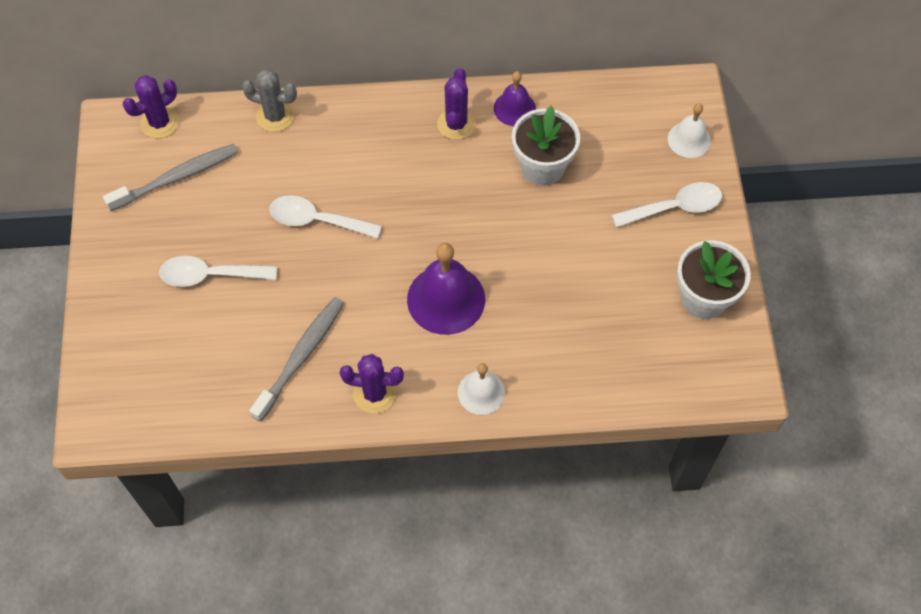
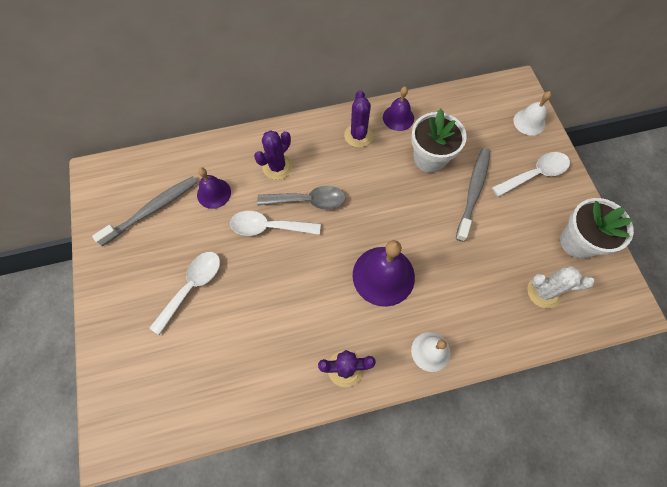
camera: 10 degrees left, 5 degrees up
(160, 123) = (132, 168): purple cactus -> purple cactus (277, 167)
(210, 275) = (192, 287): white spoon -> white spoon turned 135 degrees clockwise
(256, 169) = (214, 193): none -> purple bell
(275, 116) = (221, 150): grey cactus -> none
(301, 357) = (278, 346): grey toothbrush -> grey toothbrush (473, 192)
(372, 196) = (308, 201): none -> grey spoon
(640, 349) = (543, 292): none -> white cactus

